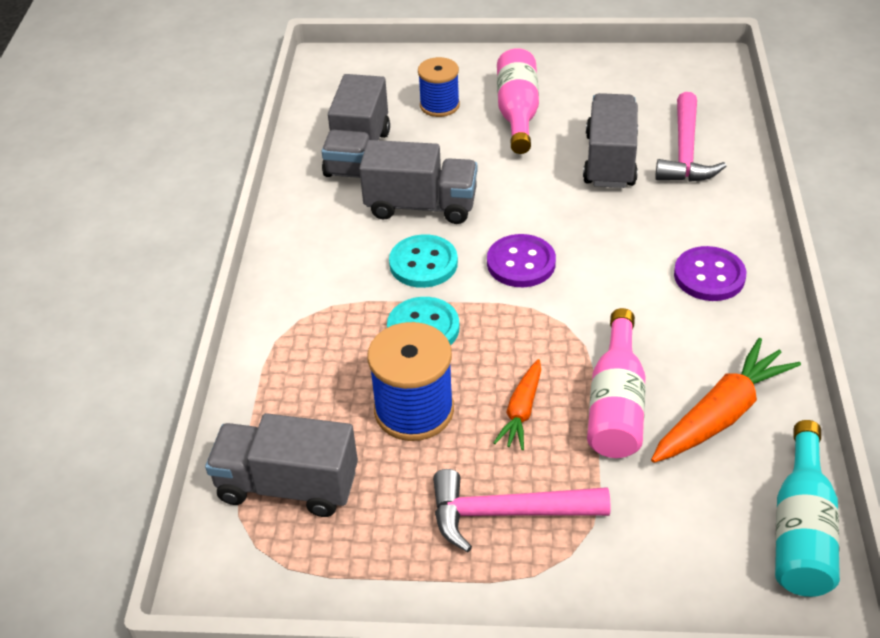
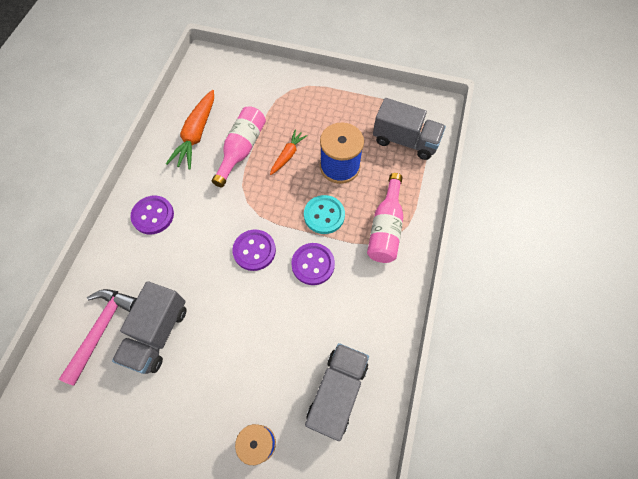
camera: 170 degrees left, 20 degrees up
(421, 205) = (302, 319): grey truck -> none
(423, 263) = (313, 264): turquoise button -> purple button
(507, 513) = (310, 110): pink hammer -> none
(517, 113) = (199, 413): pink bottle -> pink bottle (385, 228)
(721, 414) = (196, 134): orange carrot -> orange carrot turned 45 degrees counterclockwise
(801, 530) = (195, 81): turquoise bottle -> none

